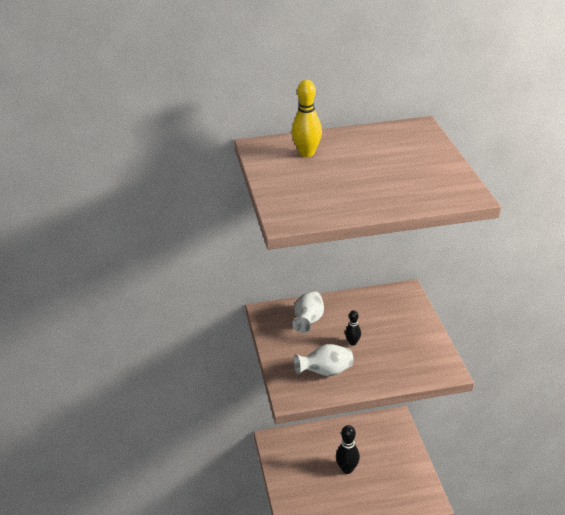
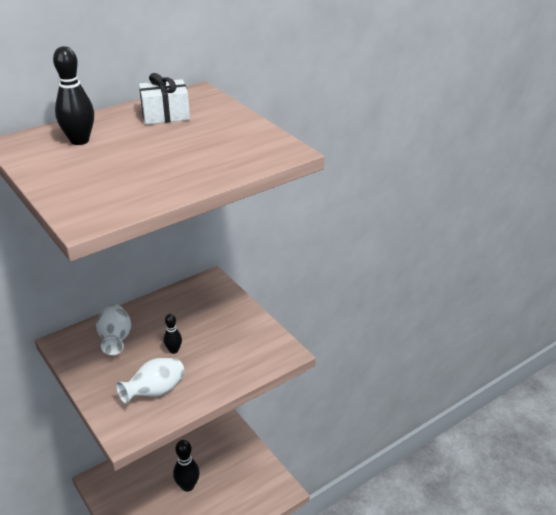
camera: 25 degrees left, 0 degrees up
(306, 153) = (79, 140): yellow bowling pin -> black bowling pin
(383, 143) = (165, 115): none -> white gift

